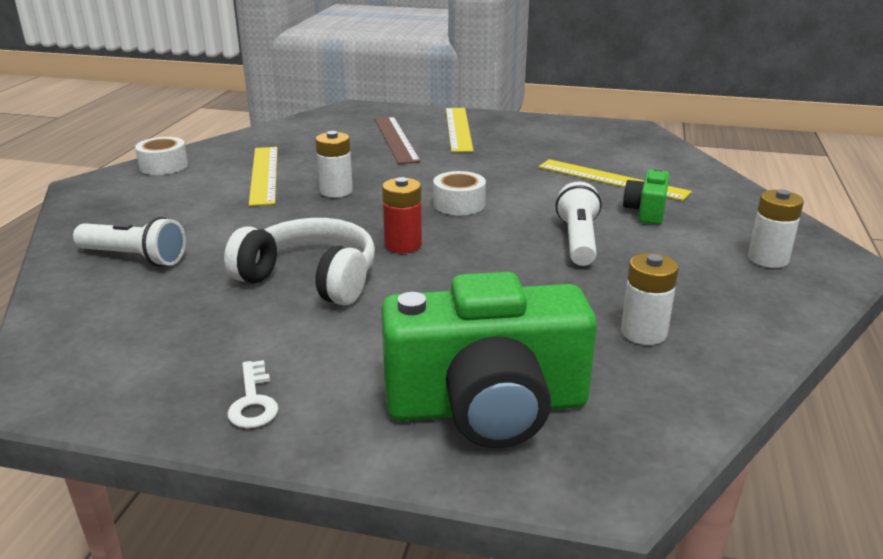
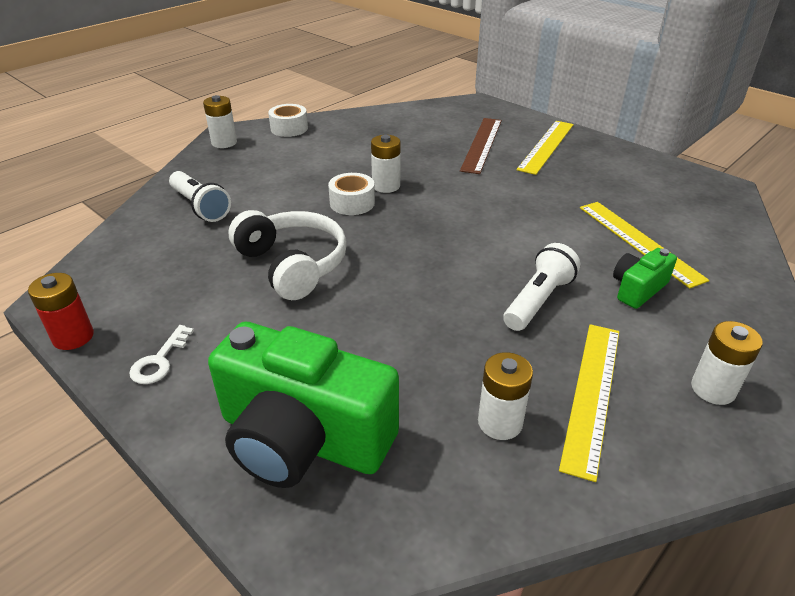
camera: 30 degrees right, 10 degrees up
(93, 194) = (224, 143): none -> white battery
(264, 174) = (349, 155): yellow ruler -> yellow ruler (592, 394)
(403, 245) = (387, 255): red battery -> red battery (73, 337)
(459, 204) = (470, 228): white tape -> white tape (352, 203)

